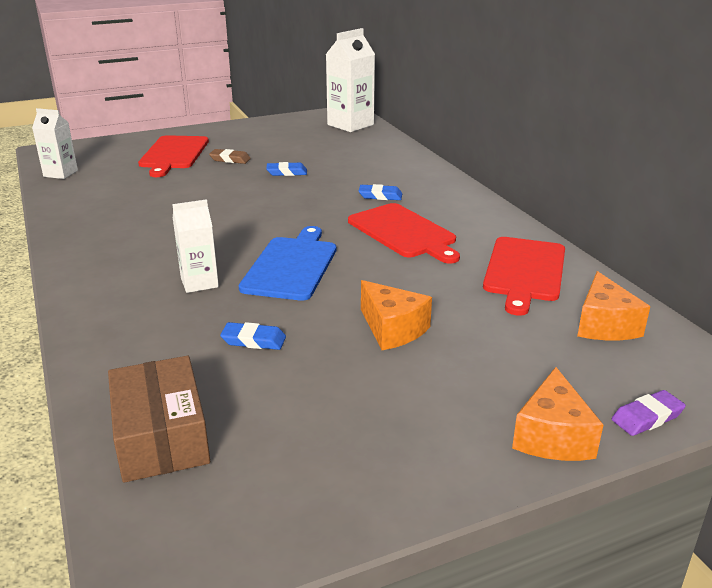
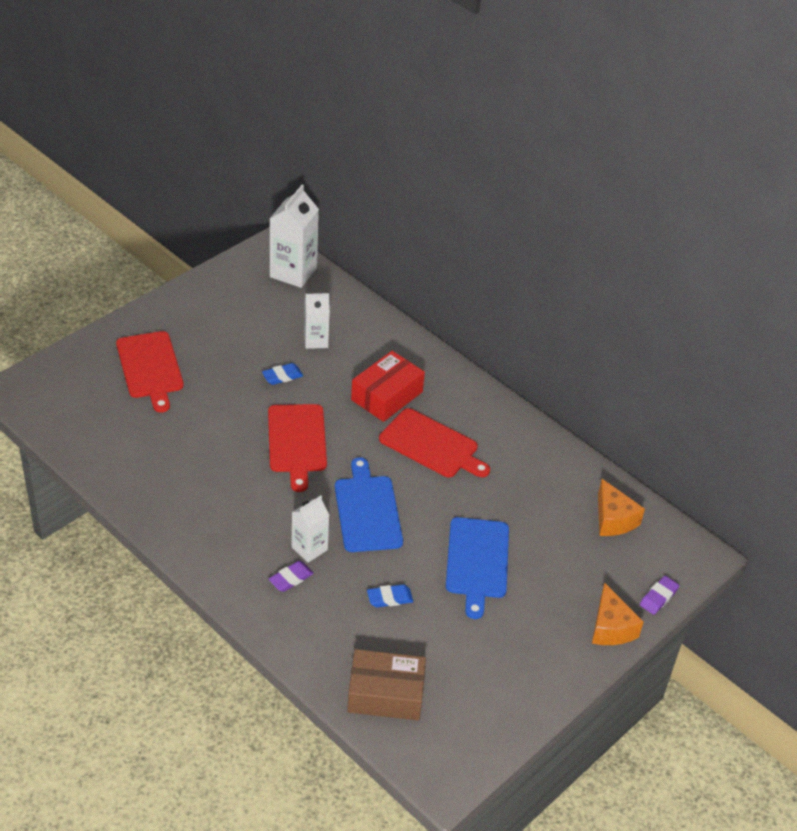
camera: 25 degrees left, 15 degrees up
(60, 173) = (63, 427): white carton -> white carton (316, 340)
(154, 302) = (291, 578): none -> purple eraser
(161, 436) = (385, 694): brown box -> brown box turned 45 degrees counterclockwise
(230, 159) = (213, 365): brown eraser -> none
(380, 196) = (387, 396): blue eraser -> red box
(392, 329) = (477, 561): orange cheese -> blue cutting board
(524, 271) = (542, 473): red cutting board -> red cutting board (297, 442)

